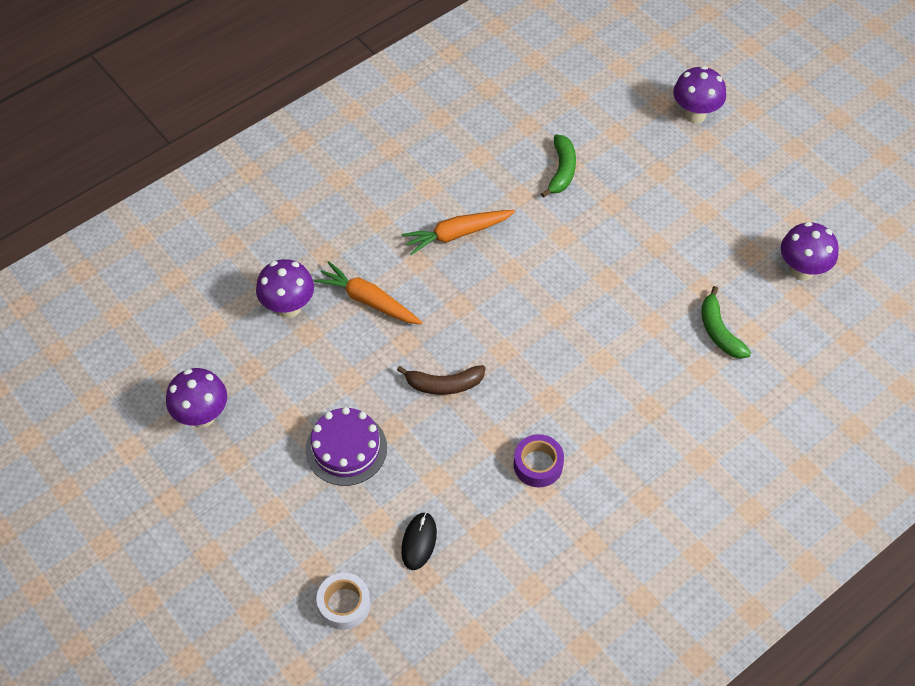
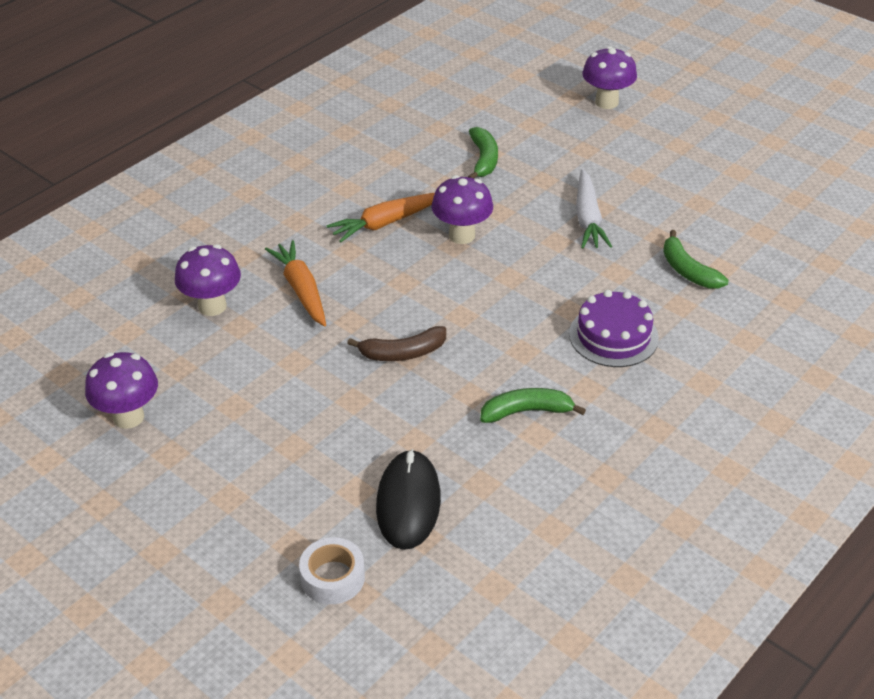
camera: 10 degrees left, 15 degrees down
(346, 448) = (303, 425): purple cake -> purple cake (613, 336)
(368, 300) = (301, 290): orange carrot -> orange carrot turned 45 degrees clockwise
(419, 542) = (408, 503): black mouse -> black mouse, size x1.64
(538, 465) = (526, 411): purple tape -> green banana
(642, 256) = (588, 218): none -> white carrot
(801, 270) = (755, 211): purple mushroom -> purple mushroom (462, 235)

